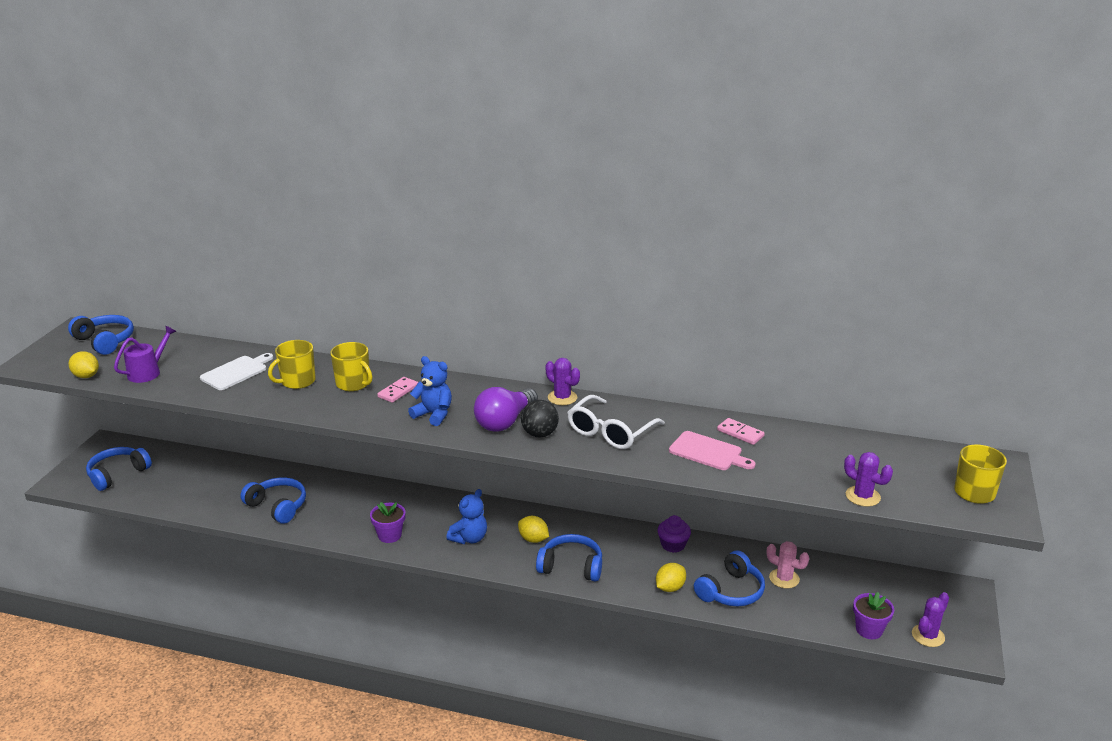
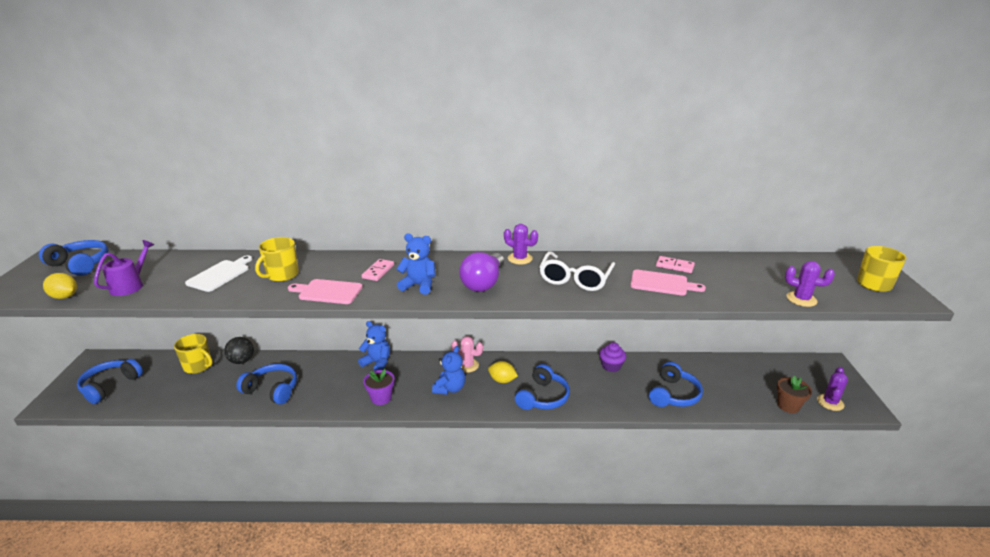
camera: 15 degrees left, 0 degrees up
(337, 408) = (328, 292): none -> pink cutting board
(353, 384) = (335, 270): yellow mug -> yellow mug (198, 366)
(399, 495) = (377, 363): none -> blue teddy bear
(539, 434) = (518, 288): black ball -> black ball (242, 361)
(571, 566) = (543, 397): blue headphones -> blue headphones turned 120 degrees clockwise
(670, 588) = (627, 400): yellow lemon -> none
(784, 578) = (705, 377): pink cactus -> pink cactus (467, 365)
(869, 630) = (788, 406): purple flower pot -> brown flower pot

